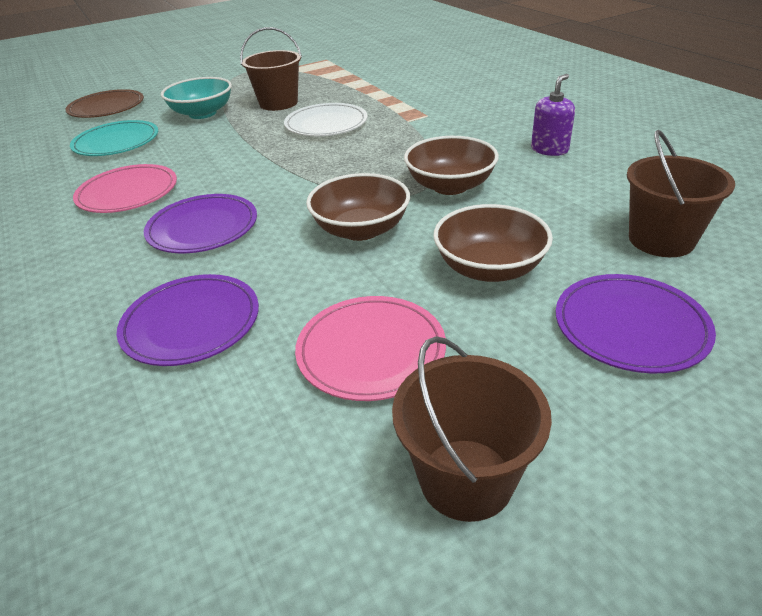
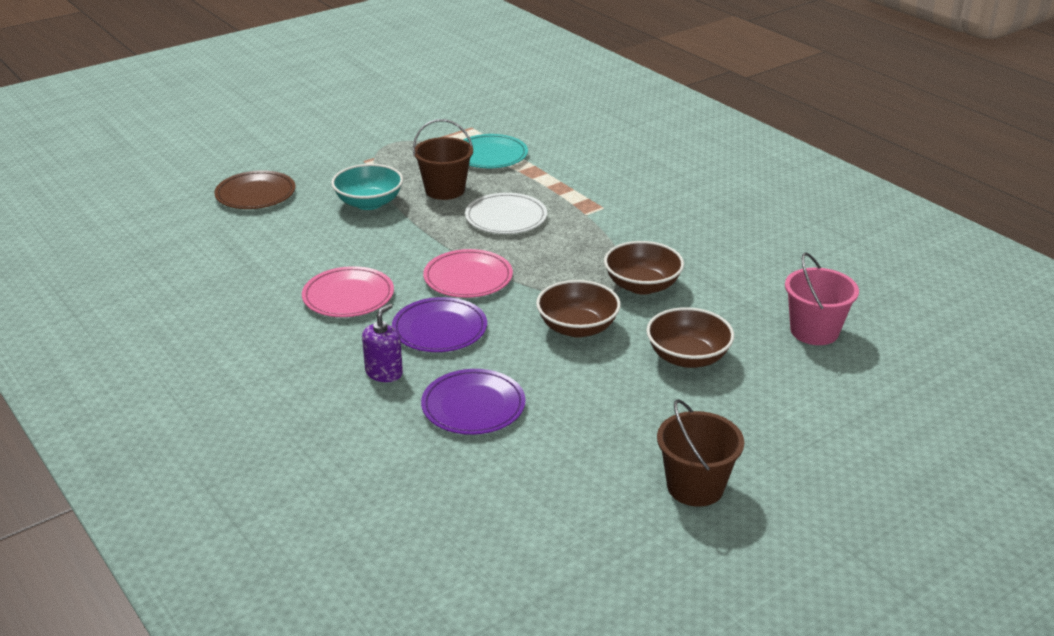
camera: 10 degrees left, 5 degrees down
(116, 142) = (298, 239): turquoise plate -> turquoise plate (490, 155)
(371, 351) = (615, 419): pink plate -> pink plate (468, 278)
(549, 149) = (723, 247): purple soap dispenser -> purple soap dispenser (384, 373)
(630, 326) = (791, 396): purple plate -> none
(661, 240) = (814, 331): brown bucket -> pink bucket

